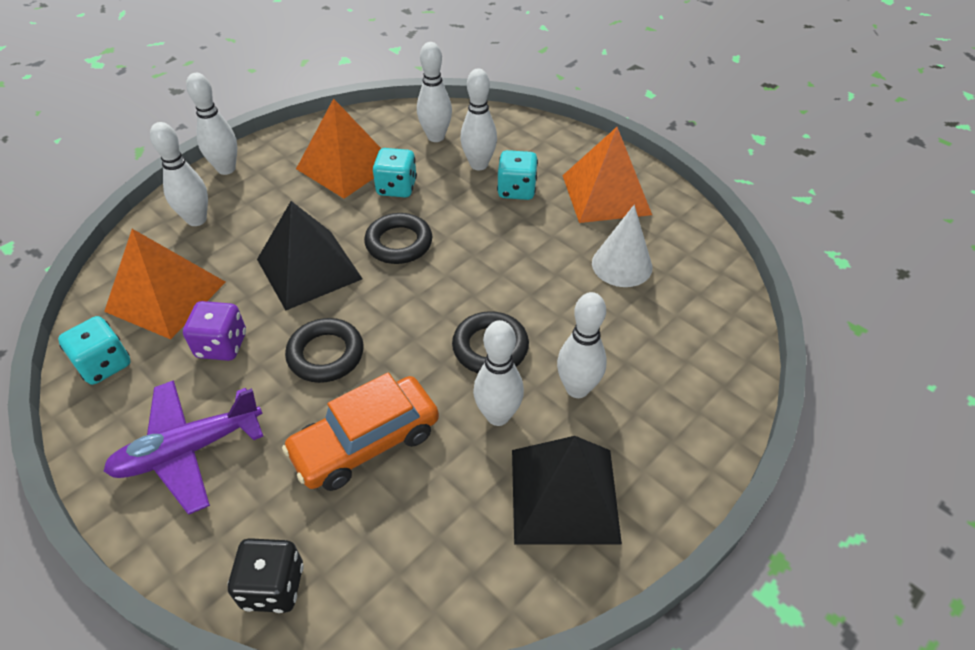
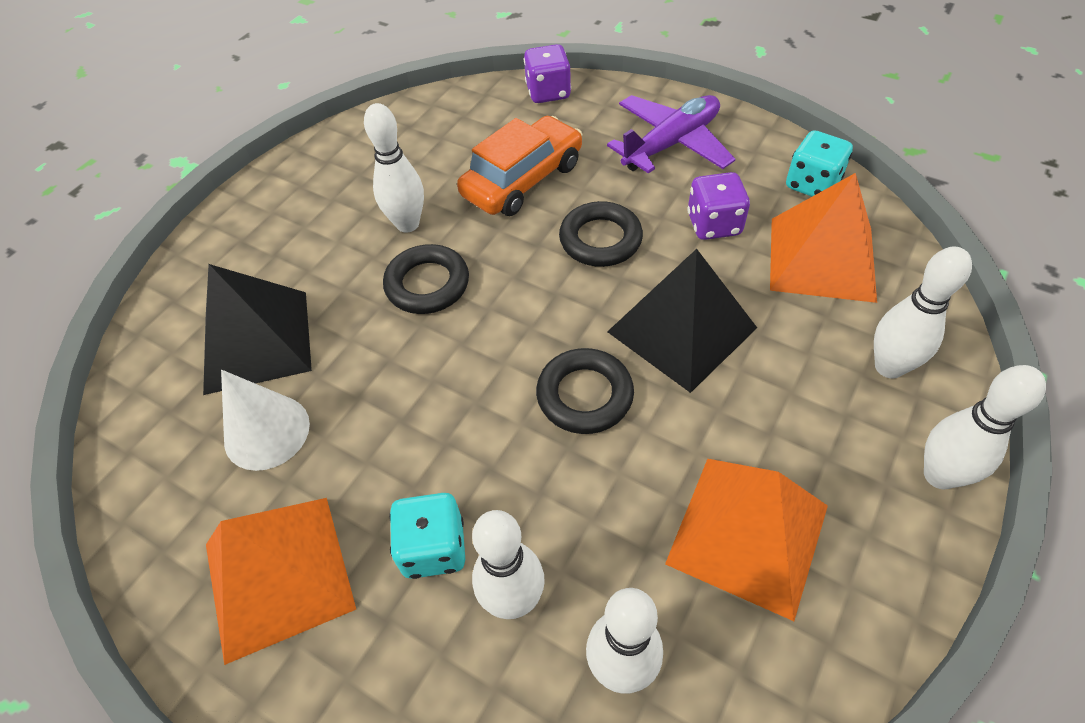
camera: 170 degrees right, 5 degrees up
(273, 586) = (548, 92): black dice -> purple dice
(396, 188) = (635, 503): turquoise dice -> none
(564, 495) = (342, 181): black pyramid -> black pyramid (257, 341)
(577, 389) = (330, 264): white bowling pin -> none

